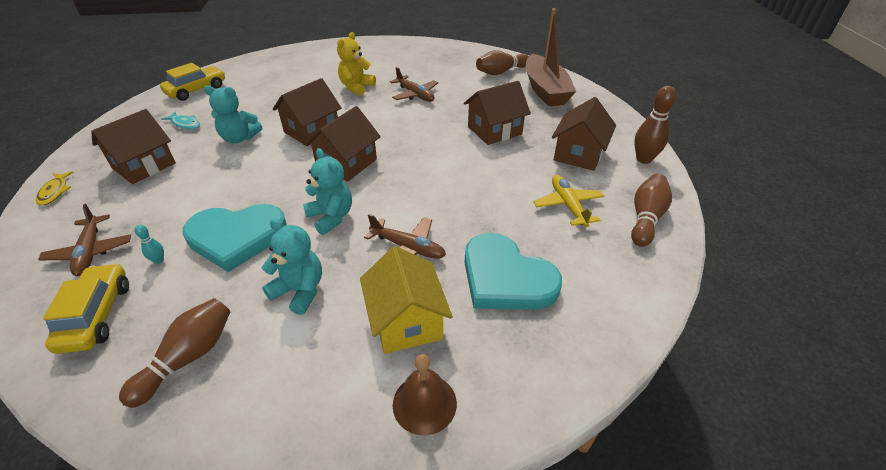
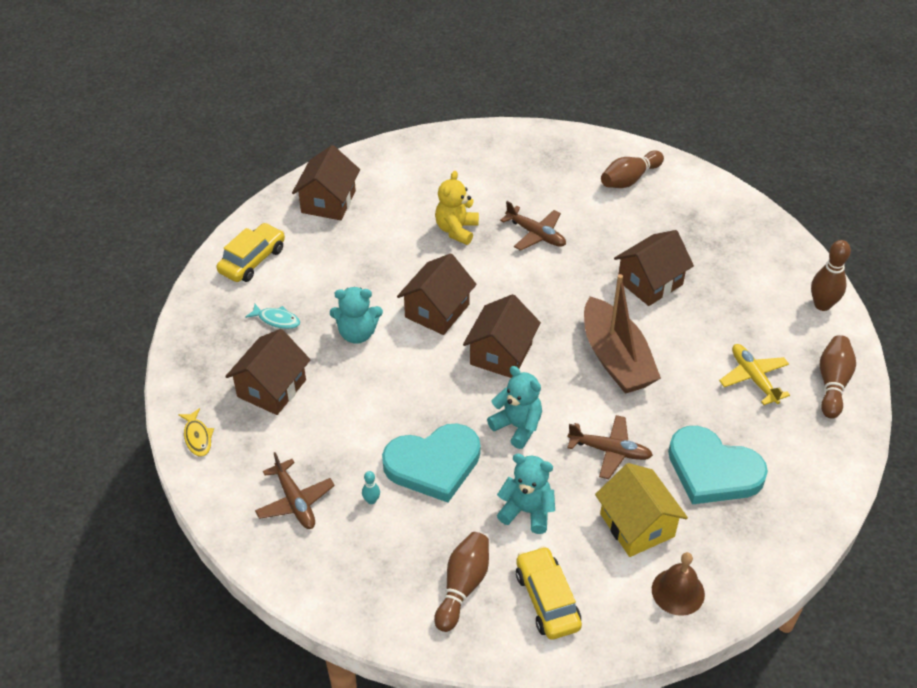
camera: 10 degrees left, 5 degrees up
(96, 315) = (352, 563): yellow car -> yellow car (547, 600)
(545, 90) = (693, 207): brown boat -> brown boat (616, 358)
(578, 154) = (752, 306): brown house -> brown house (328, 202)

